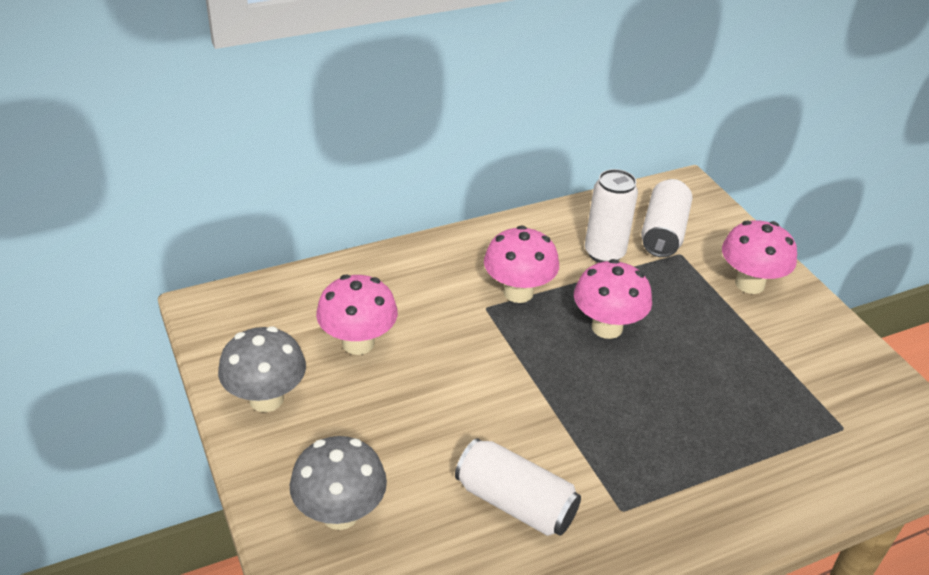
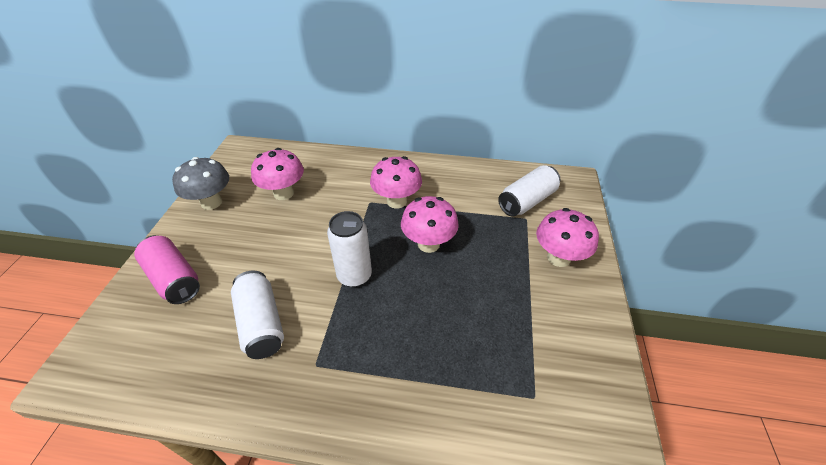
camera: 35 degrees right, 5 degrees up
(340, 513) = (174, 279): grey mushroom -> pink can
(604, 253) = (474, 199): white can -> white can (354, 276)

